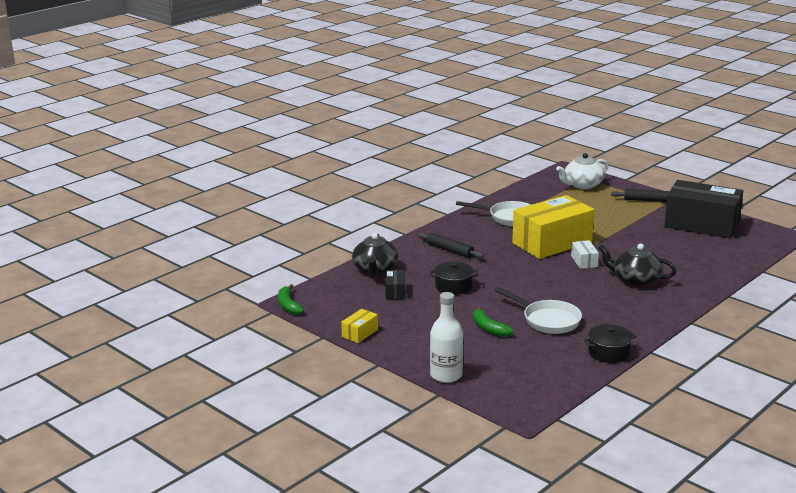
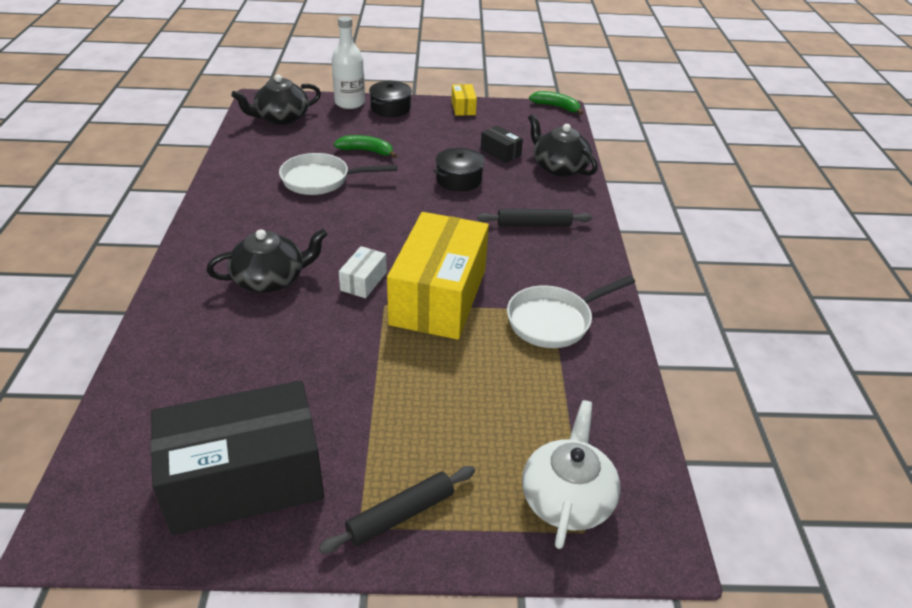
camera: 135 degrees right, 15 degrees up
(523, 384) = (281, 117): none -> black teapot
(584, 261) = (363, 281): white box -> white box turned 75 degrees clockwise
(608, 353) = (229, 170): black pot -> black pot (390, 108)

